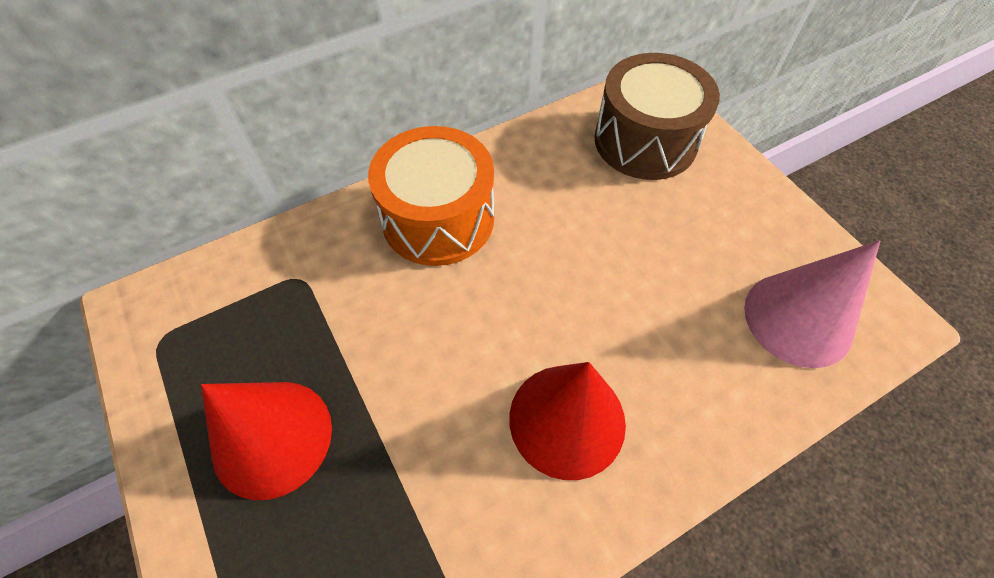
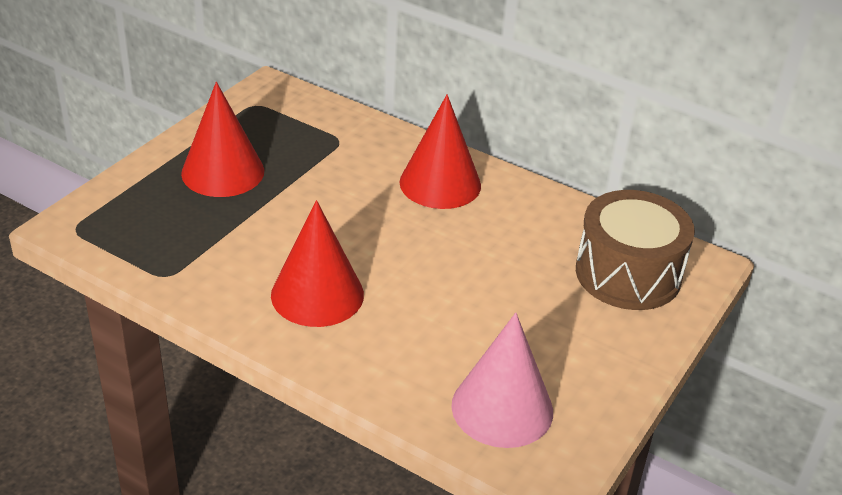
camera: 60 degrees right, 20 degrees down
(438, 218) = (440, 183): orange drum -> red cone

